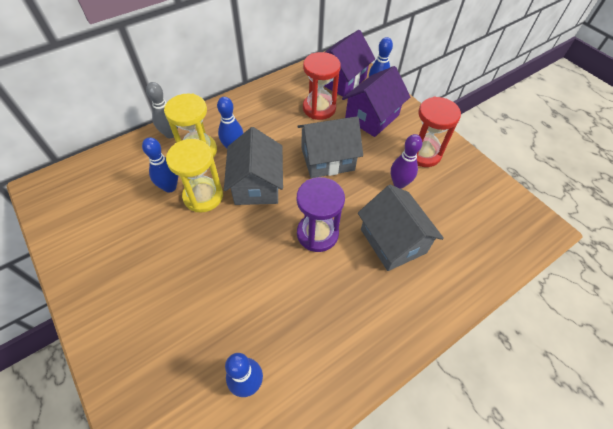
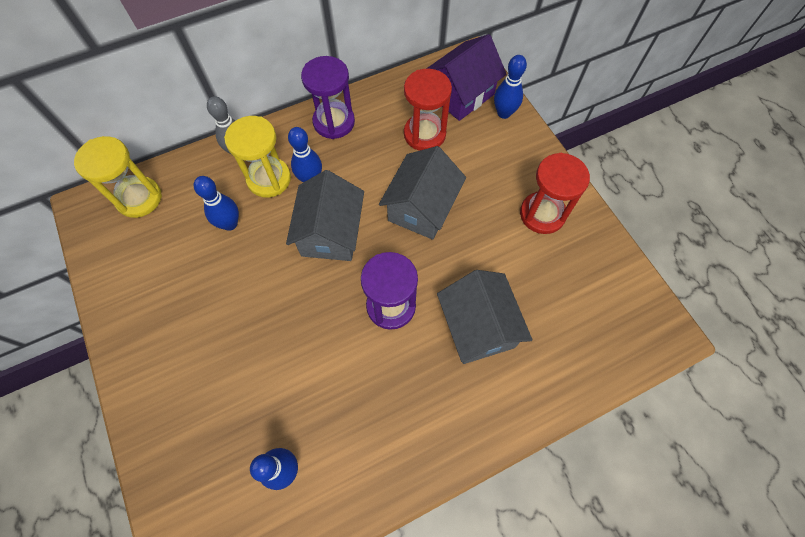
camera: 10 degrees right, 10 degrees up
(203, 196) = (266, 240): yellow hourglass -> yellow hourglass (139, 198)
(246, 106) = (334, 122): none -> purple hourglass
(327, 159) = (421, 208): grey house -> grey house turned 60 degrees counterclockwise
(372, 117) = (489, 154): purple house -> none
(399, 183) = (502, 252): purple bowling pin -> none

